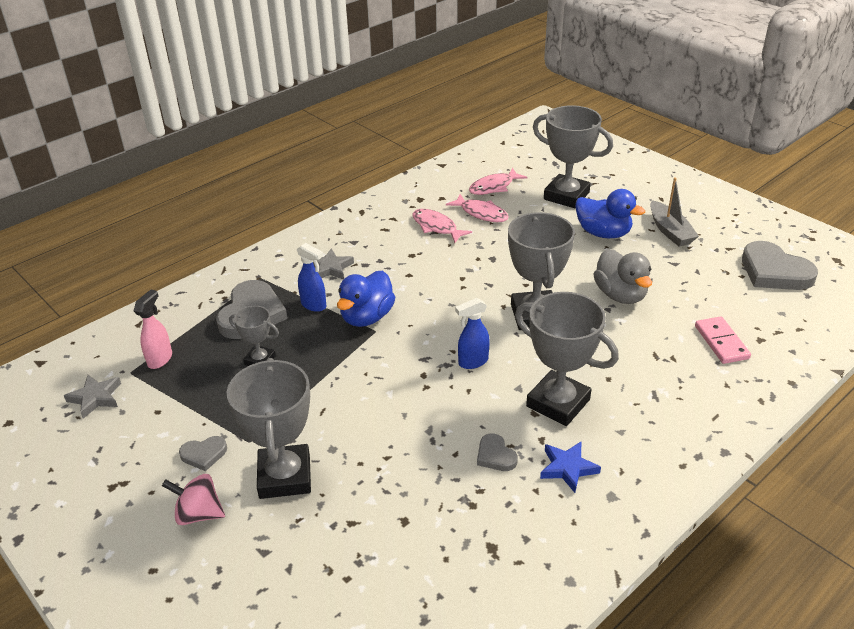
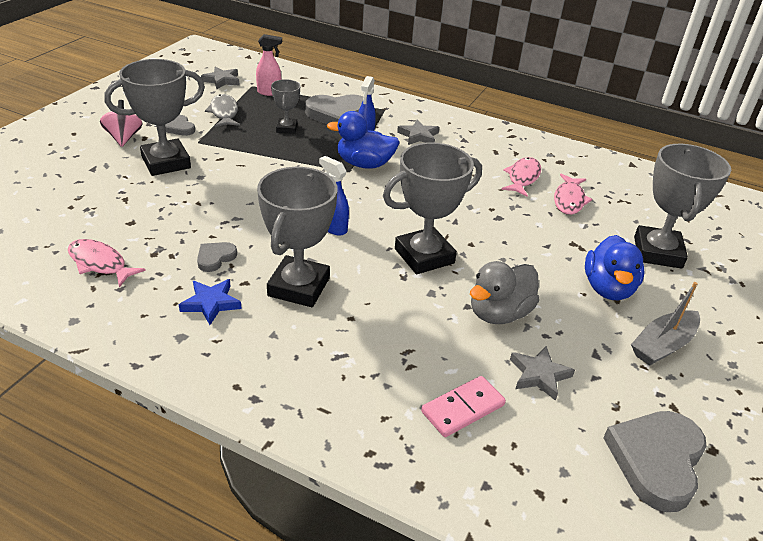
camera: 65 degrees right, 0 degrees up
(188, 408) = (224, 113): none -> grey fish
(494, 187) = (624, 201): pink fish -> pink fish (100, 263)
(692, 296) = (539, 375): none -> grey star

